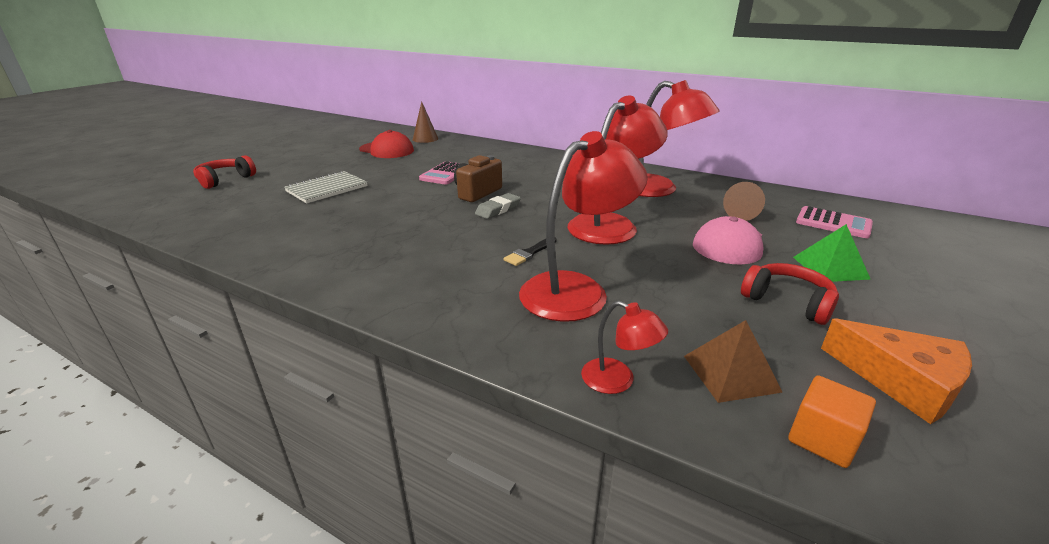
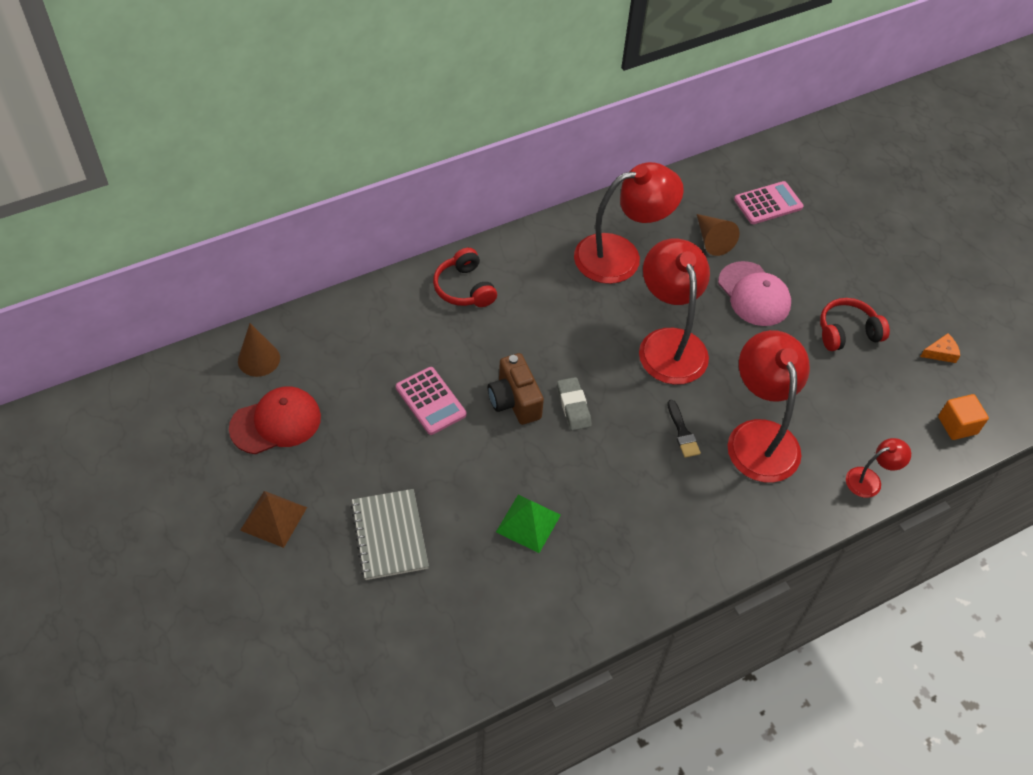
camera: 60 degrees left, 25 degrees up
(225, 180) = (258, 640): red headphones -> red headphones (464, 288)
(730, 373) = (893, 421): brown pyramid -> brown pyramid (273, 518)
(830, 267) = (824, 270): green pyramid -> green pyramid (528, 523)
(901, 381) = (940, 353): orange cheese -> orange cheese, size x0.49

